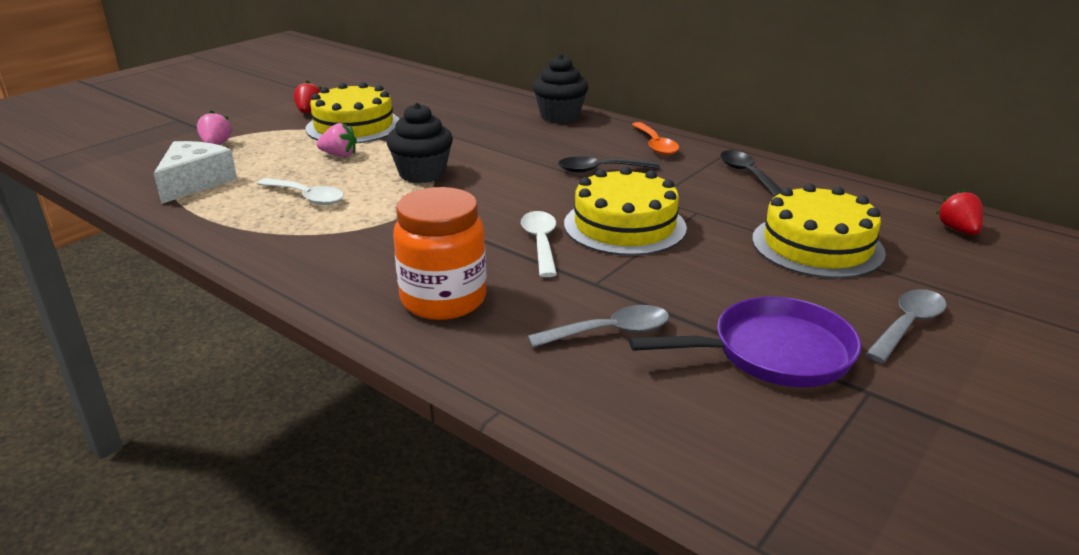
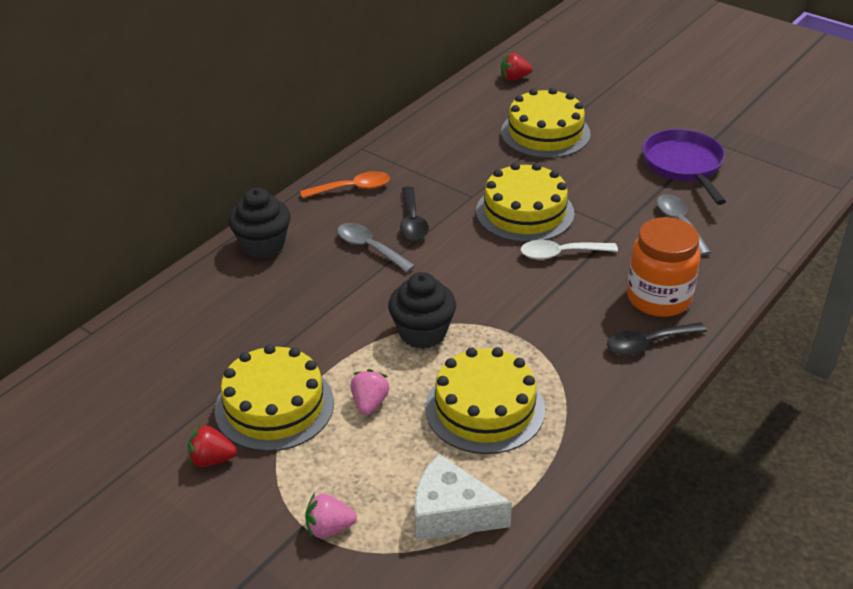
camera: 90 degrees left, 10 degrees up
(307, 197) = (485, 408): white spoon -> yellow cake
(747, 174) = (421, 147): black spoon -> black spoon (648, 343)
(907, 325) = (641, 118): grey spoon -> grey spoon (369, 248)

